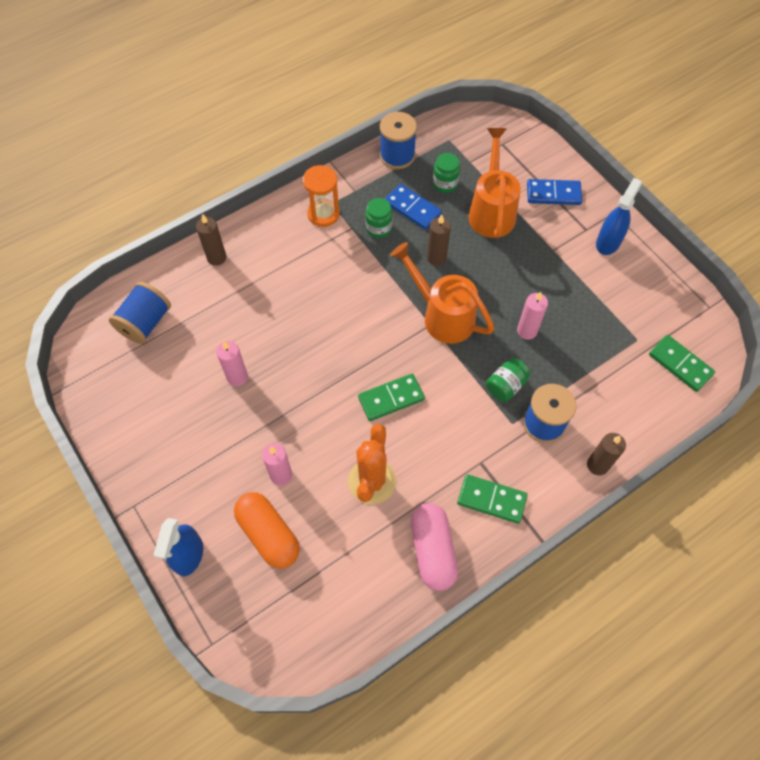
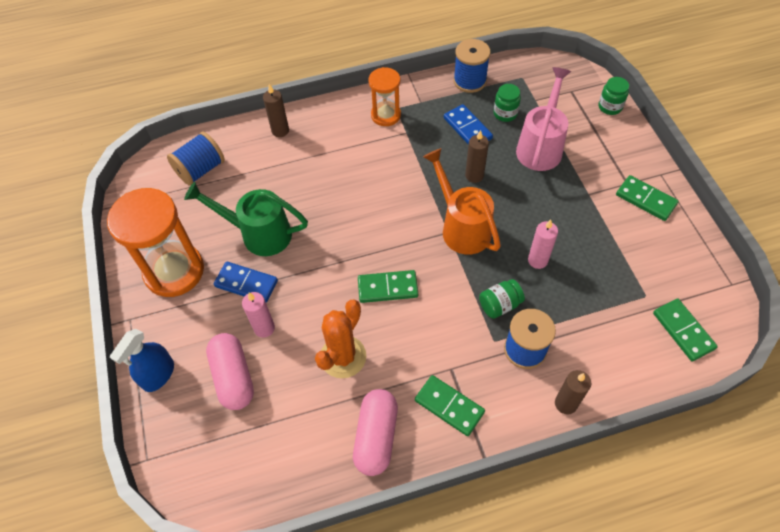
camera: 20 degrees right, 5 degrees down
(161, 441) = (174, 271): none -> orange hourglass
(237, 377) = (259, 234): pink candle -> green watering can
(268, 534) = (233, 377): orange capsule -> pink capsule
(378, 228) = (430, 138): green jar -> green jar (610, 107)
(491, 211) = (540, 146): orange watering can -> pink watering can
(553, 194) = (606, 144): blue domino -> blue domino (246, 283)
(608, 242) = (646, 199): blue spray bottle -> green domino

